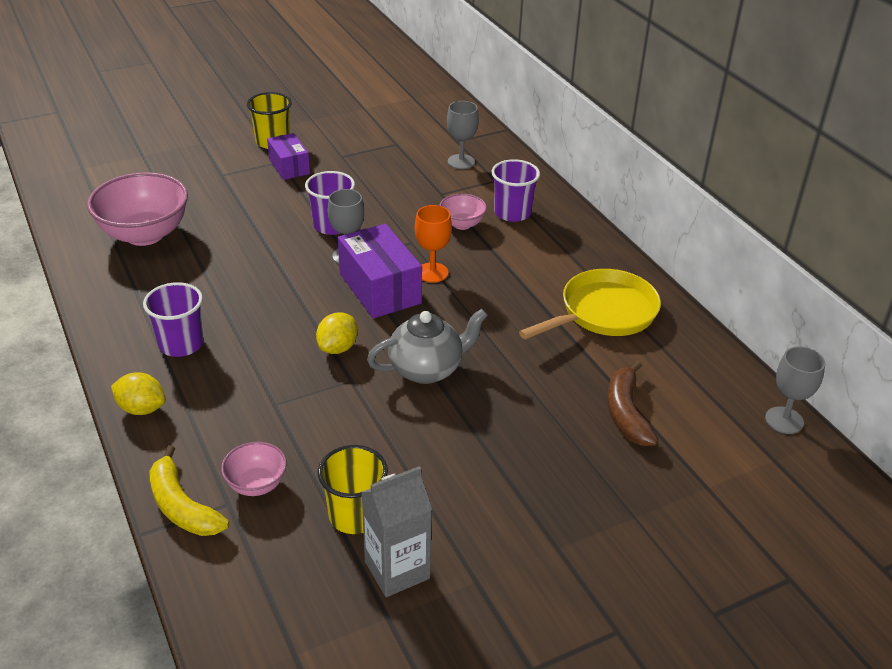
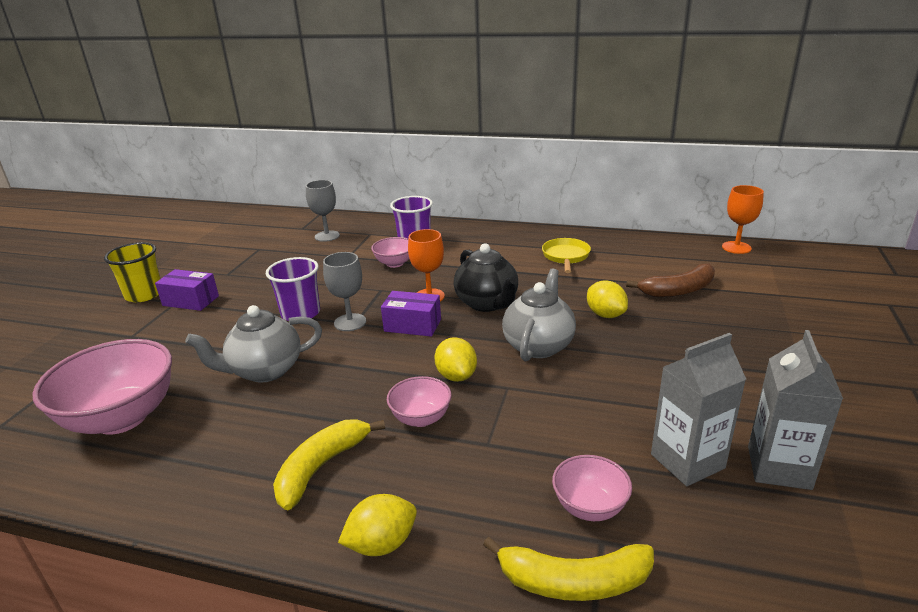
camera: 45 degrees left, 10 degrees down
(181, 344) = (322, 467): purple cup -> yellow banana
(248, 256) = (265, 371): none -> grey teapot
(271, 358) = (421, 418): none -> pink bowl
(355, 515) = (687, 461): yellow cup -> grey carton
(380, 288) = (412, 325): purple box -> purple box, size x0.62
(459, 309) = (487, 303): none -> black teapot
(522, 385) = (605, 315): none -> yellow lemon
(603, 313) = (566, 256): yellow pan -> yellow pan, size x0.60
(626, 413) = (678, 290): brown banana -> brown banana turned 60 degrees counterclockwise
(784, 420) = (736, 247): grey goblet -> orange goblet

